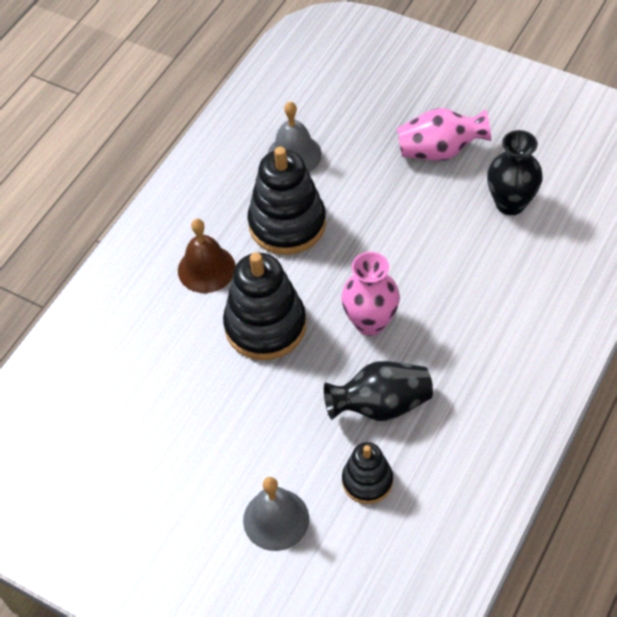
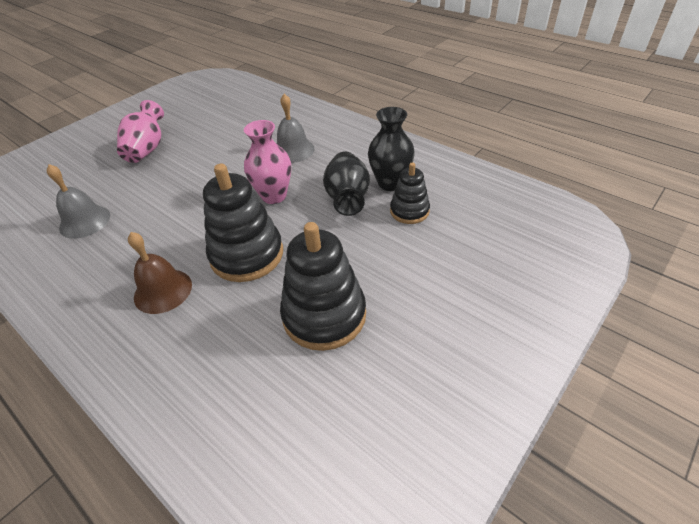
camera: 80 degrees left, 10 degrees down
(276, 519) = (435, 265): grey bell -> grey bell (293, 150)
(287, 224) = (152, 232): black stacking toy -> black stacking toy (324, 315)
(510, 203) = (213, 126): black vase -> black vase (390, 183)

